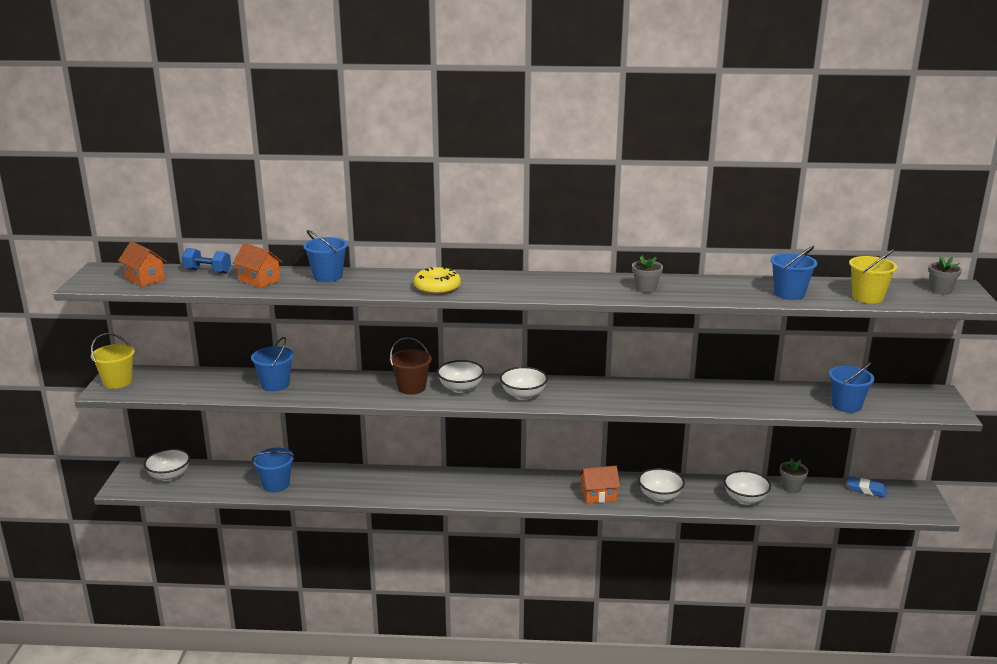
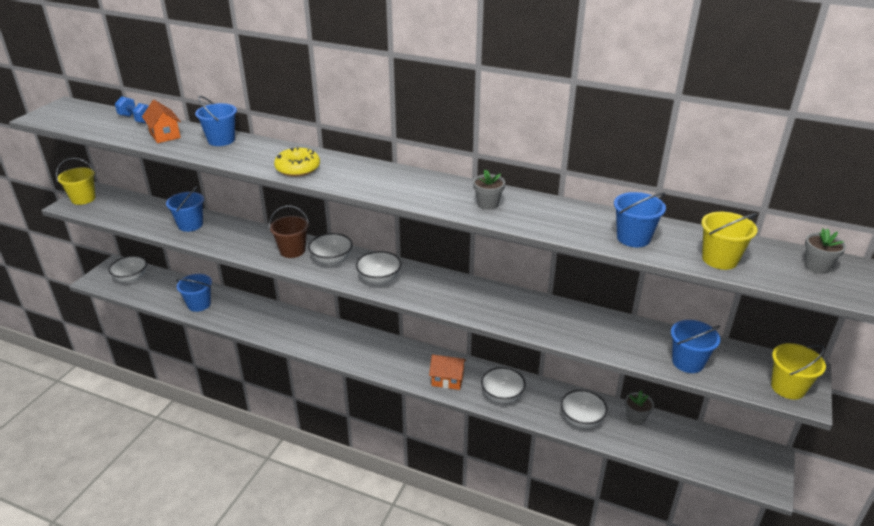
camera: 20 degrees right, 10 degrees up
(145, 279) = (84, 119): orange house -> none
(866, 489) = (713, 440): blue eraser -> none
(934, 407) = (788, 387): none -> yellow bucket

